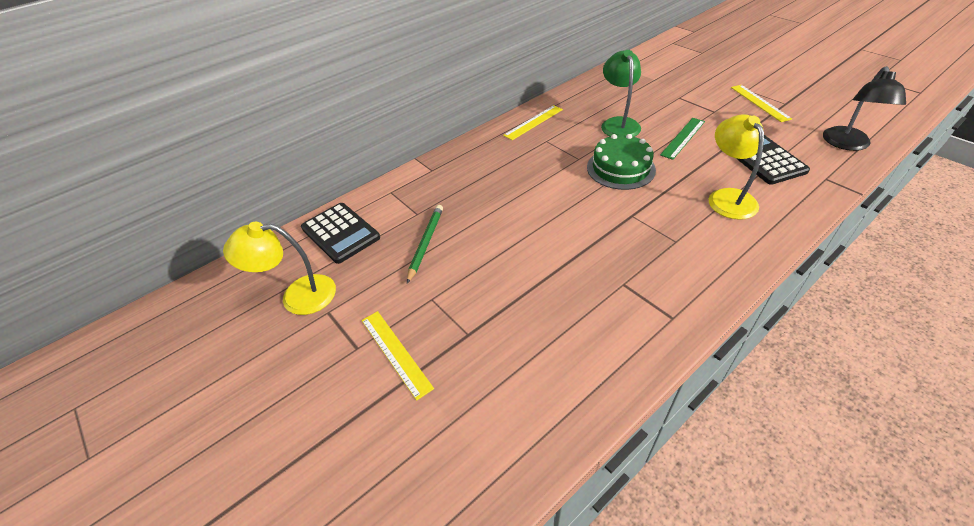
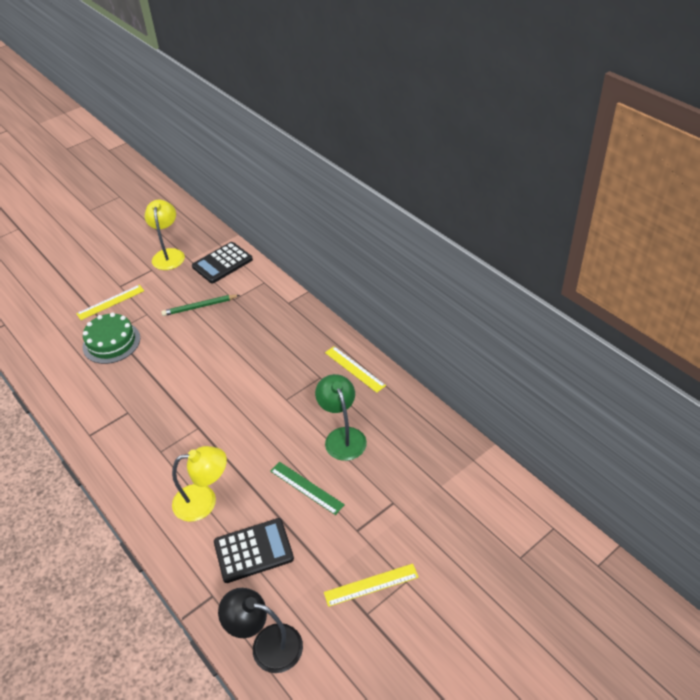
camera: 90 degrees right, 0 degrees up
(425, 243) = (199, 307): green pencil -> green pencil turned 150 degrees clockwise
(618, 123) = (342, 436): green lamp -> green lamp turned 105 degrees counterclockwise
(620, 168) = (264, 428): green cake -> green cake (111, 342)

